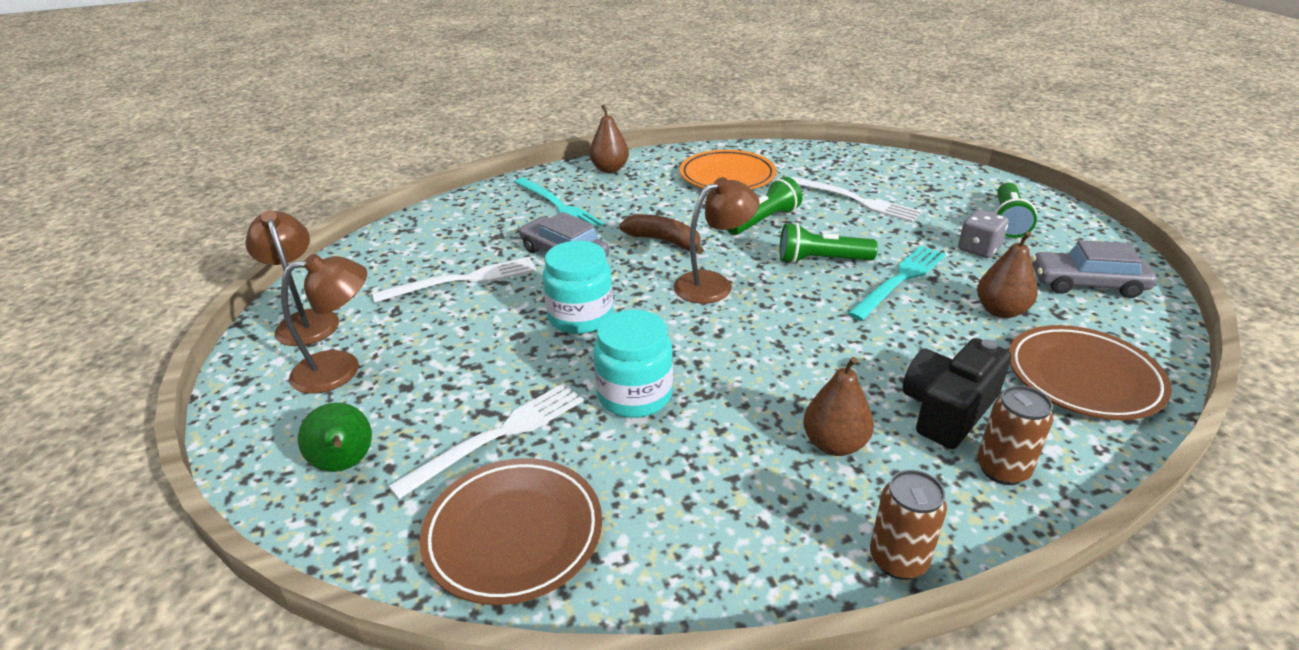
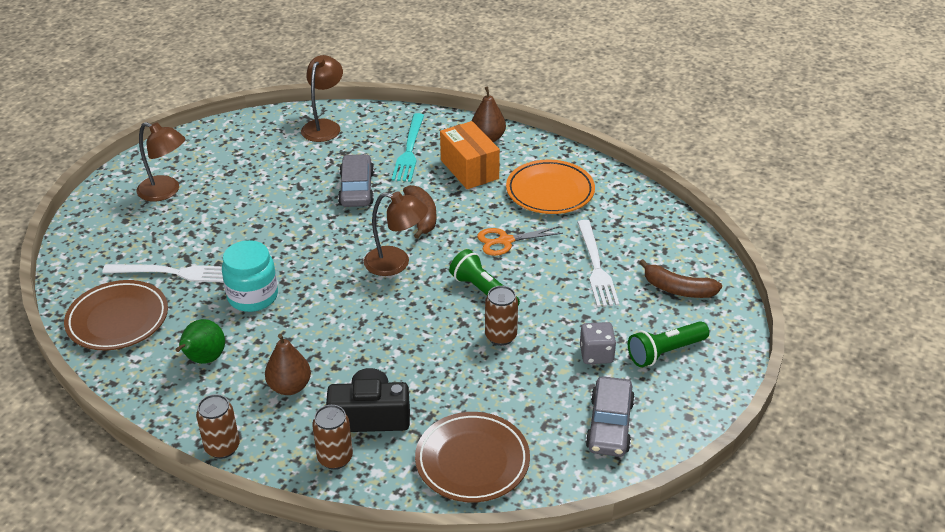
camera: 45 degrees right, 5 degrees up
(305, 321) = (187, 152): brown lamp -> brown lamp (324, 126)
(345, 464) = (107, 243): green pear -> green pear (204, 359)
(463, 280) = (284, 173): white fork -> none
(580, 317) = (300, 236): turquoise jar -> none
(637, 193) = (469, 169): none -> orange box
(763, 221) = (505, 241): green flashlight -> orange scissors
(899, 280) = (501, 336): turquoise fork -> brown can
(930, 184) = (678, 289): none -> brown banana
(1000, 311) = (516, 397): brown pear -> none
(1087, 284) = (609, 425): grey car -> grey car turned 135 degrees counterclockwise

